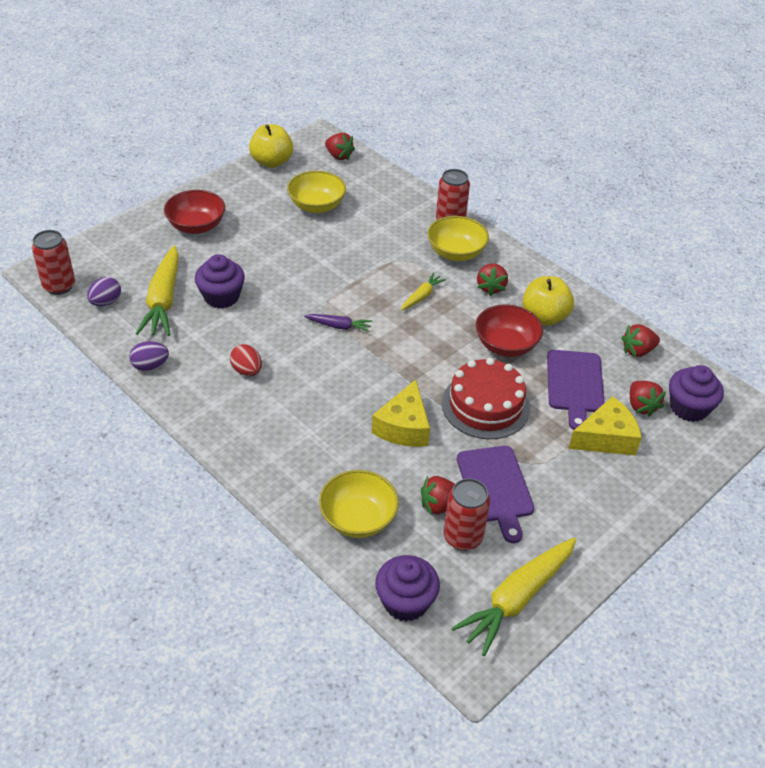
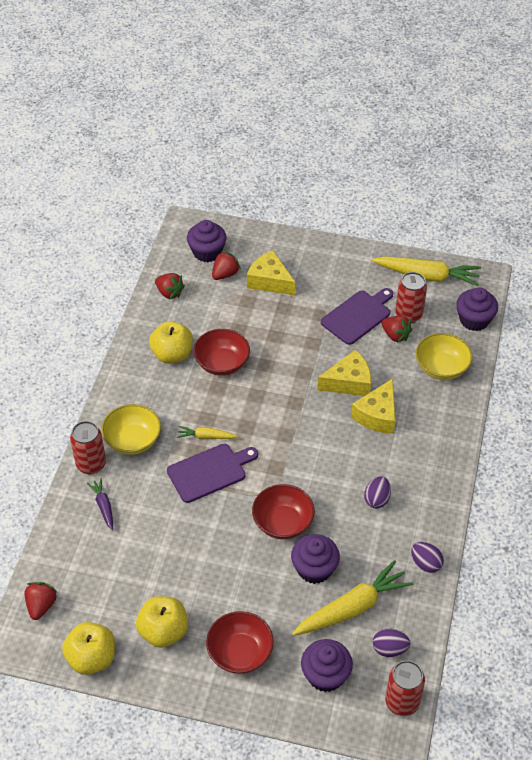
camera: 120 degrees left, 5 degrees up
(128, 258) = (325, 675): none -> purple cupcake
(247, 371) = (377, 499): red egg -> purple egg
(256, 199) = (163, 631): none -> yellow apple
(284, 300) = (283, 523): none -> red bowl
(316, 206) = (138, 575): yellow bowl -> none
(339, 326) = (283, 470): purple carrot -> purple carrot (103, 506)
(341, 425) = (377, 415): none -> yellow cheese
(485, 405) = (292, 349): red cake -> none
(490, 287) = (161, 399): red strawberry -> none
(575, 384) = (232, 312): purple cutting board -> purple cutting board (209, 472)

